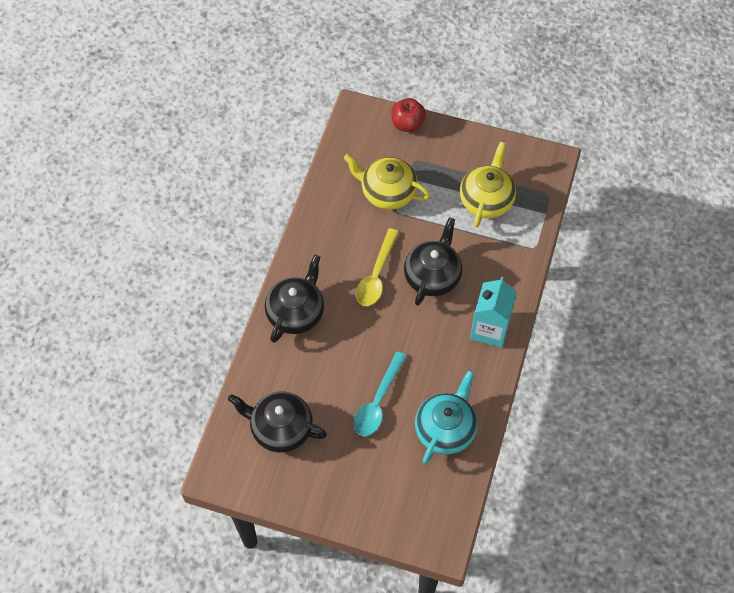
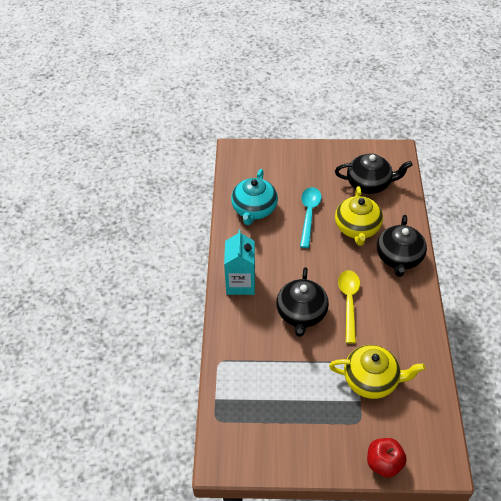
camera: 165 degrees right, 10 degrees down
(486, 200) = (275, 397): yellow teapot -> yellow teapot (357, 228)

